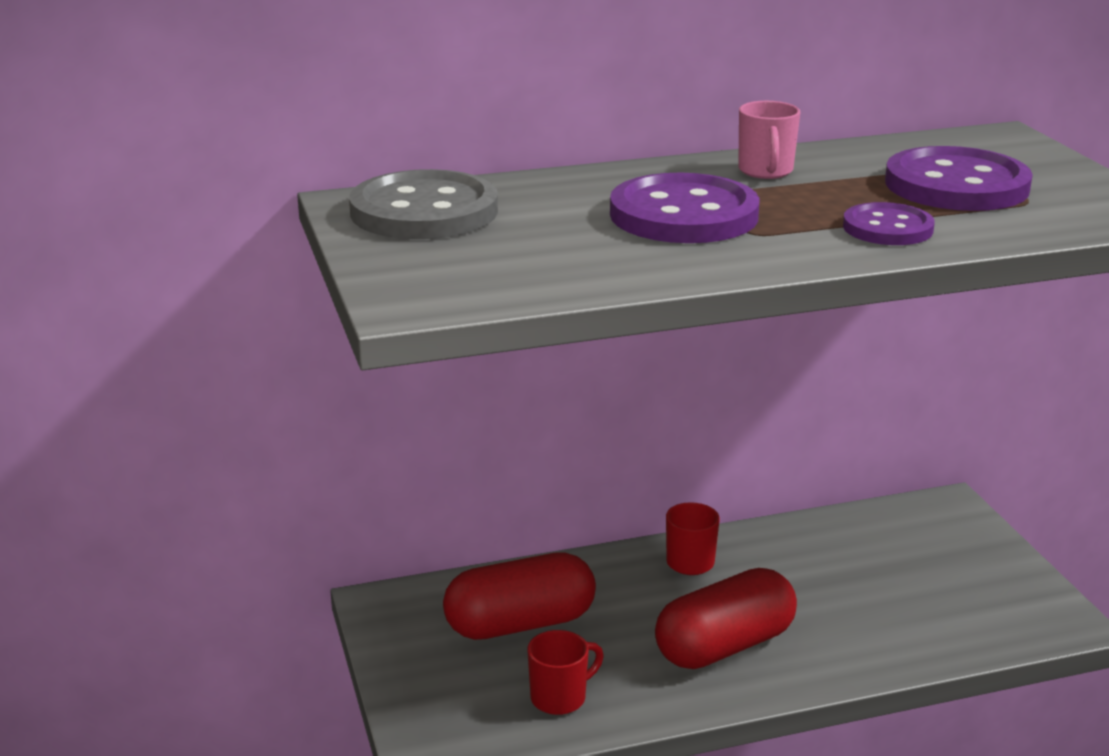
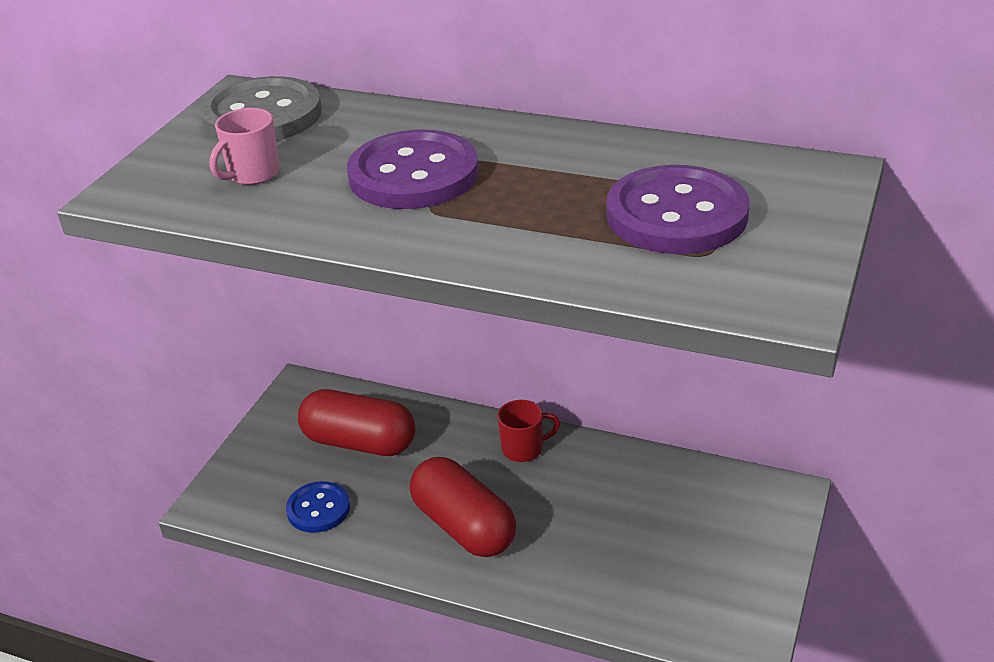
camera: 40 degrees right, 10 degrees up
(560, 698) = (318, 509): red mug -> blue button
(724, 646) = (463, 526): red capsule -> red capsule turned 45 degrees clockwise
(765, 171) = (550, 150): pink mug -> pink mug (252, 174)
(887, 228) = (534, 240): purple button -> none

